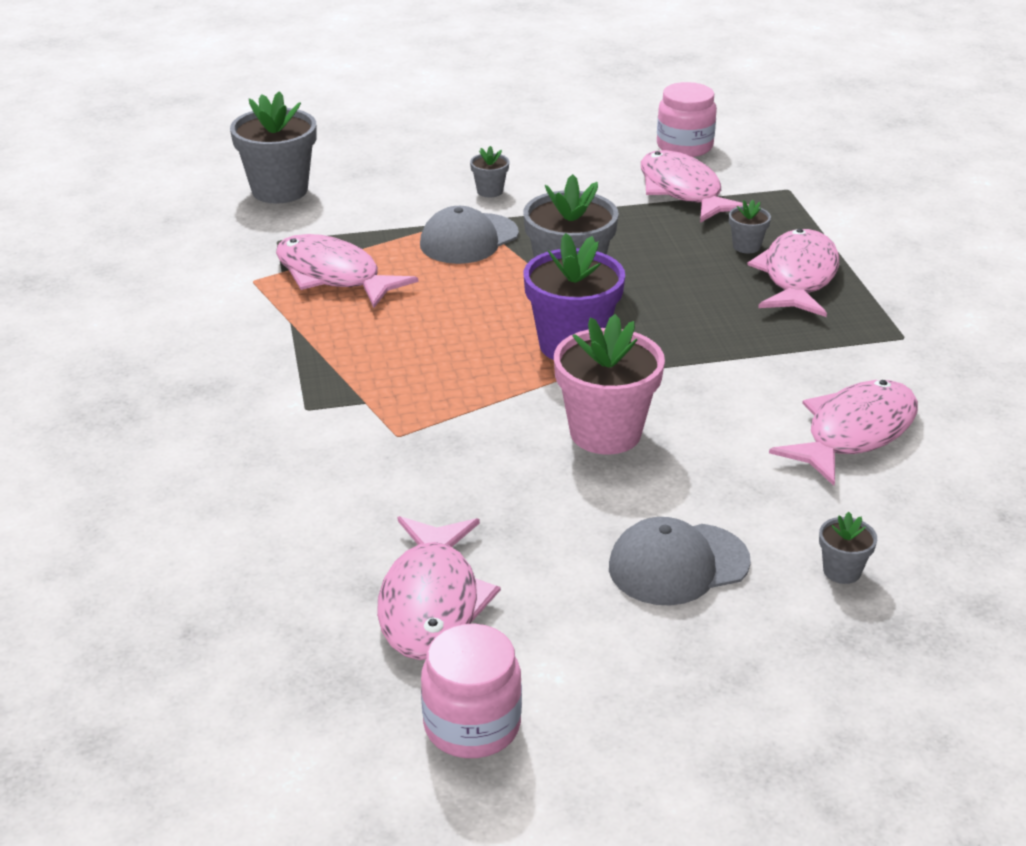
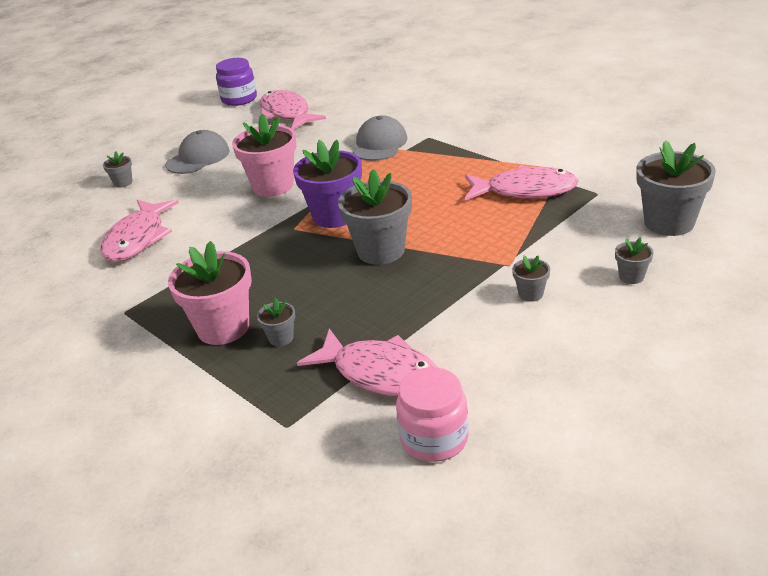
camera: 150 degrees right, 0 degrees up
(393, 170) = (631, 276): none -> grey flower pot
(469, 239) = (485, 249): grey cap -> grey cap (379, 144)
(472, 725) = (239, 99): pink jar -> purple jar
(798, 277) = (223, 328): pink fish -> pink flower pot

